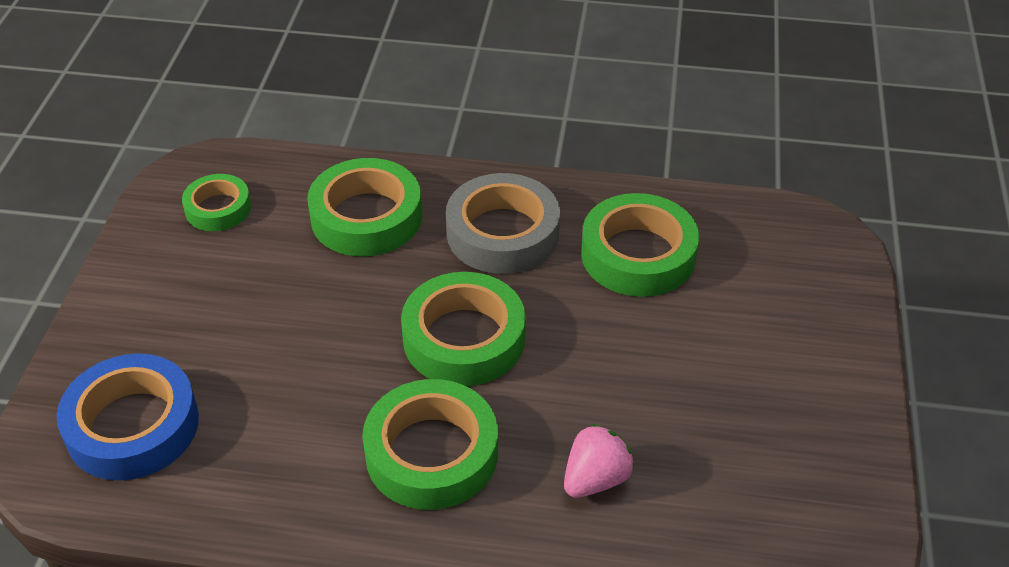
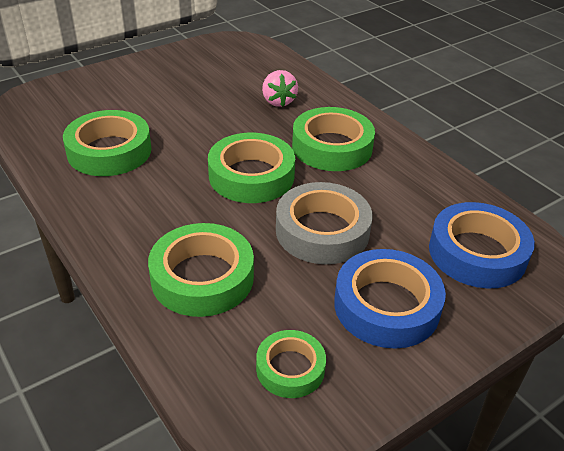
camera: 135 degrees left, 5 degrees down
(184, 304) = (386, 306): none -> blue tape
(502, 233) = (147, 207): grey tape -> grey tape (322, 231)
(595, 479) = (278, 101): pink strawberry -> pink strawberry turned 105 degrees counterclockwise

